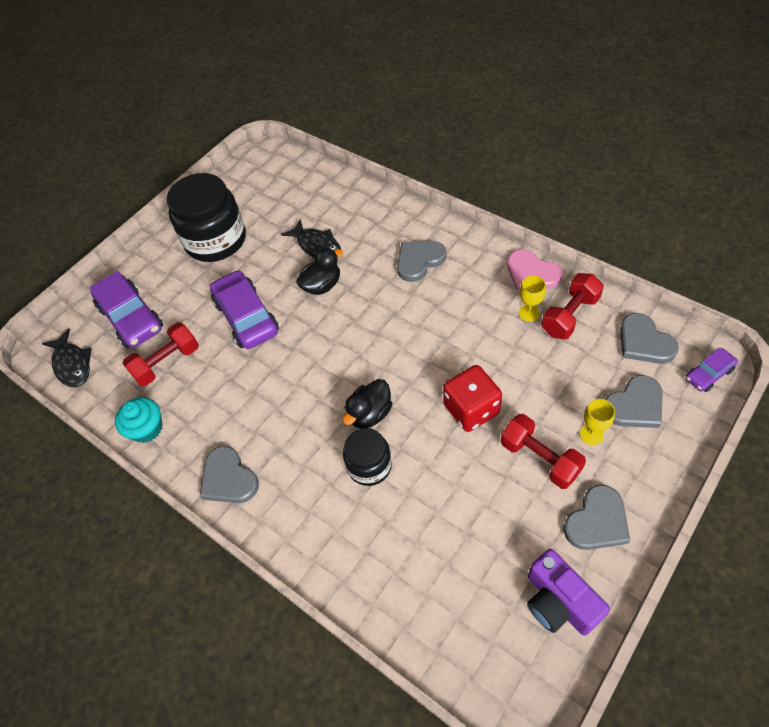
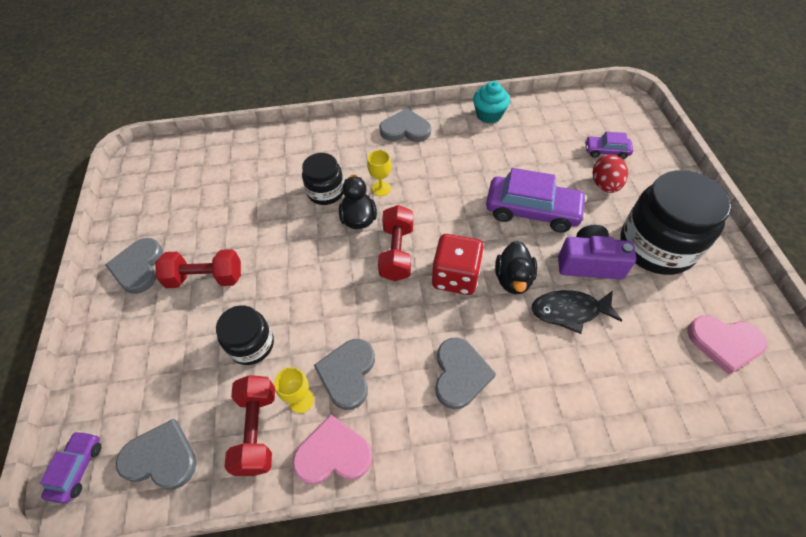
camera: 130 degrees right, 0 degrees up
(72, 364) = (589, 107): black fish -> none
(131, 318) = (606, 151): purple car -> purple car, size x0.52
(167, 363) = (536, 148): red dumbbell -> red dumbbell (397, 252)
(176, 296) = (605, 185): none -> red egg
(268, 181) = (724, 343): none -> pink heart
(471, 409) = (285, 274): red dice -> red dice (455, 276)
(537, 372) = (251, 344): none -> black jar
(559, 601) = (143, 209): purple camera -> purple camera (589, 263)
(591, 434) = (172, 324): yellow goblet -> yellow goblet (381, 188)
(634, 405) = (144, 378): grey heart -> grey heart (347, 374)

